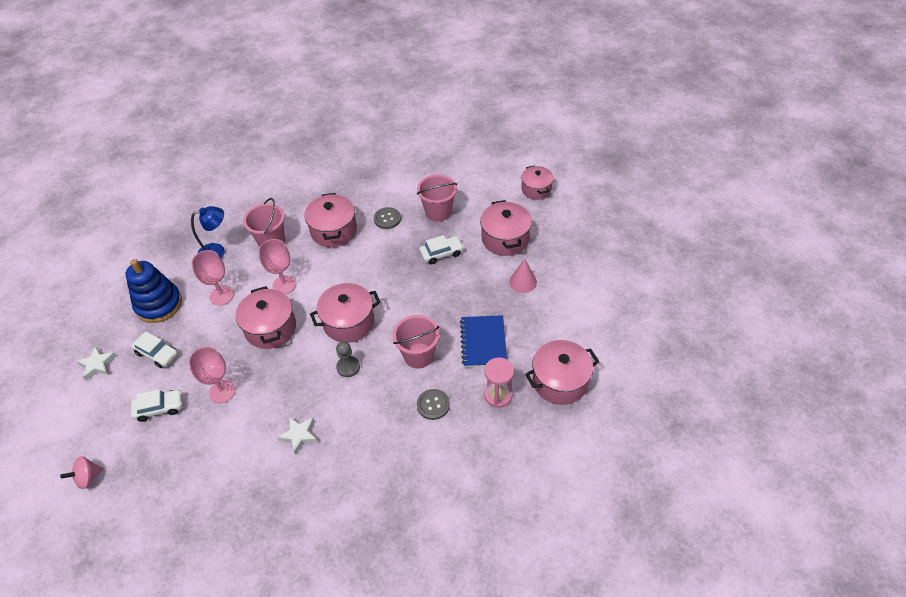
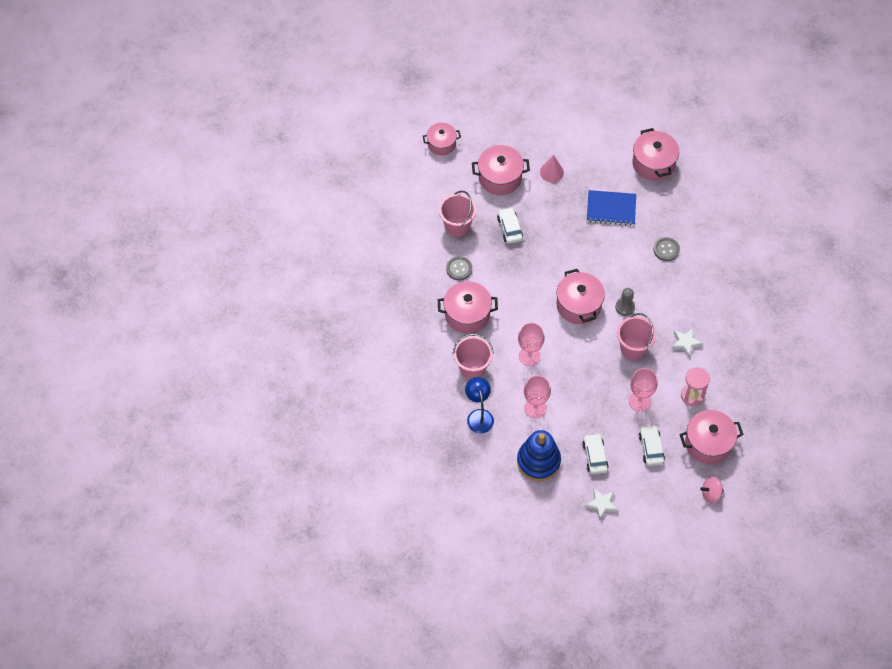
camera: 85 degrees left, 10 degrees up
(88, 478) = (711, 494): pink spinning top -> pink spinning top turned 105 degrees clockwise
(157, 353) = (595, 456): white car -> white car turned 45 degrees counterclockwise
(270, 328) = (577, 366): pink pot -> pink pot (708, 443)
(418, 355) = (619, 256): pink bucket -> pink bucket (633, 348)
(498, 395) = (661, 205): pink hourglass -> pink hourglass (692, 395)

